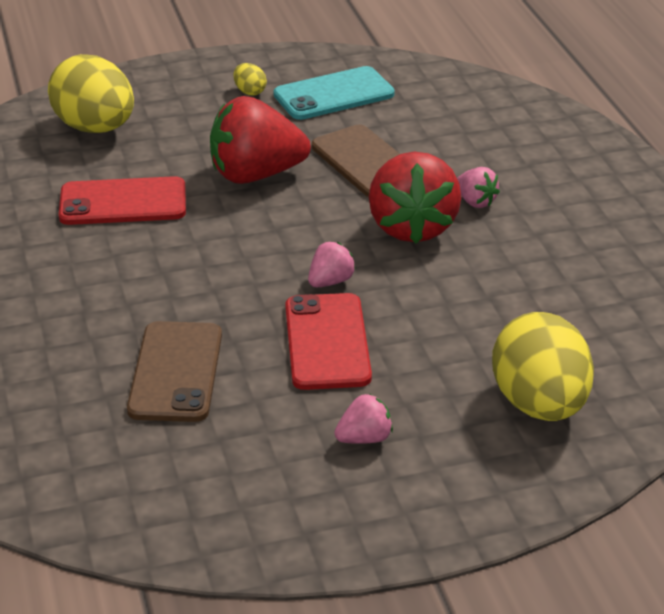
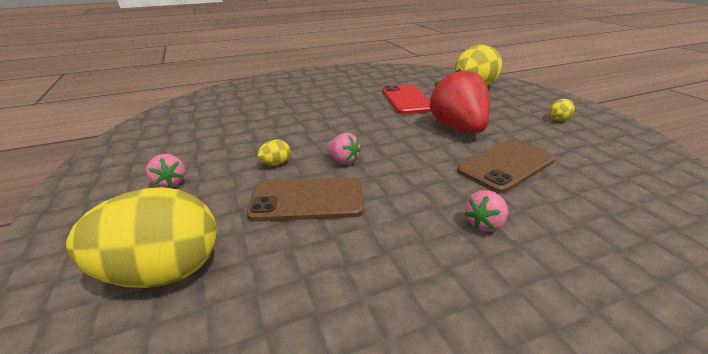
camera: 85 degrees right, 5 degrees down
(176, 372) = (257, 124): brown phone -> brown phone (307, 200)
(327, 342) = (276, 164): red phone -> yellow egg
(334, 94) = (593, 146): turquoise phone -> none
(412, 227) = (424, 190): red strawberry -> none

